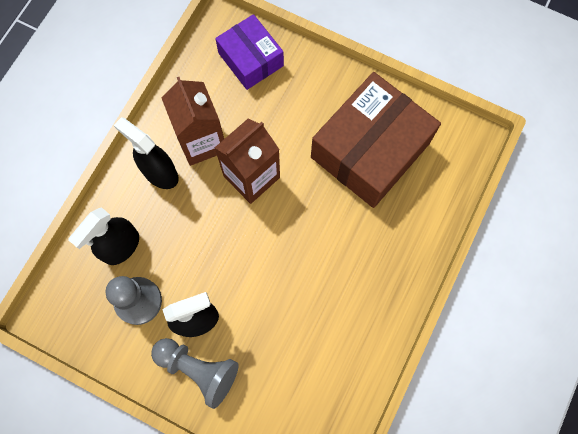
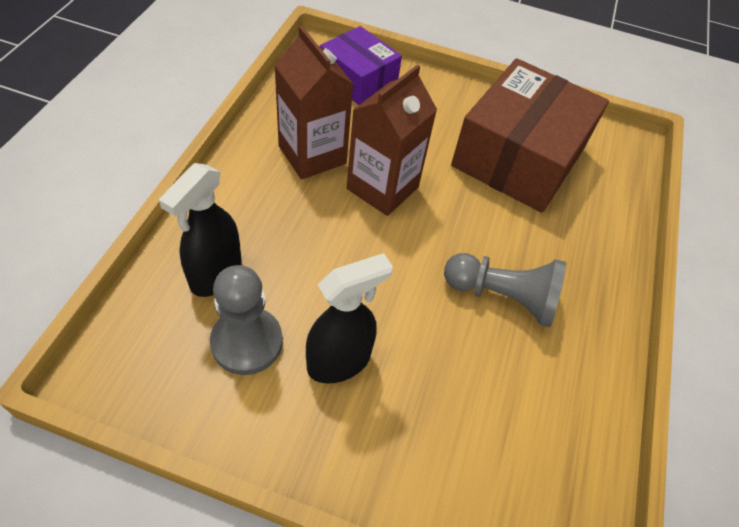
camera: 15 degrees left, 20 degrees down
(160, 173) = (262, 189): black spray bottle -> none
(198, 369) = (351, 430): grey pawn -> grey pawn (502, 297)

